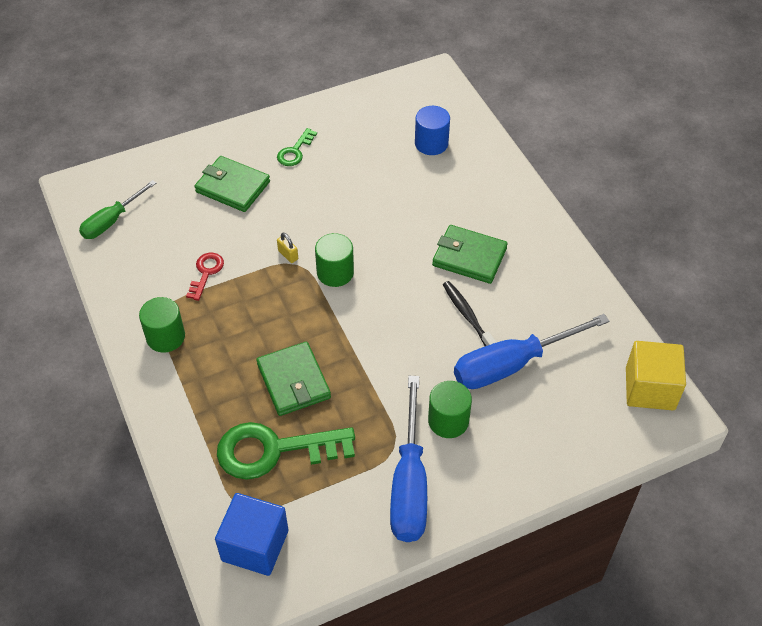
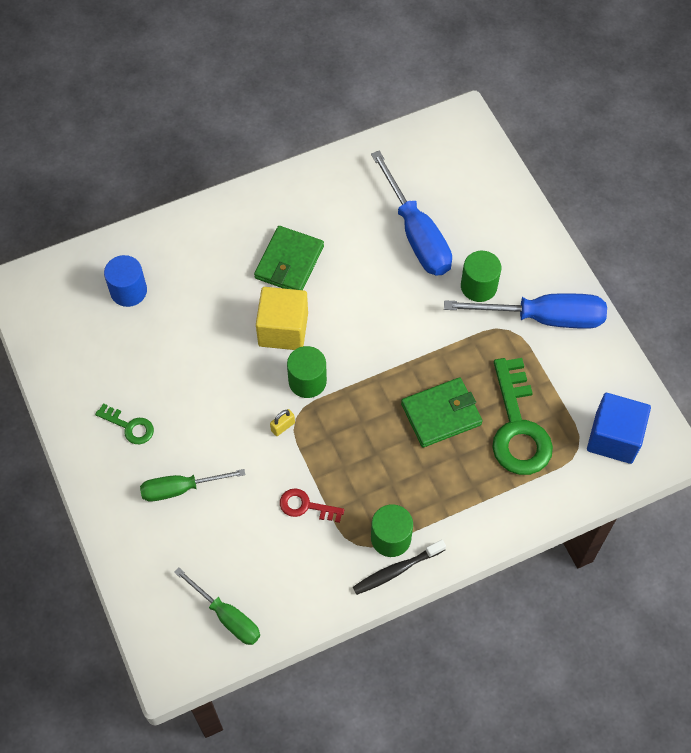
camera: 90 degrees left, 10 degrees up
(233, 187) = (180, 489): green wallet -> green screwdriver
(467, 316) = (361, 266): black toothbrush -> black toothbrush (396, 570)
(650, 388) = (438, 135): yellow cube -> yellow cube (283, 329)

